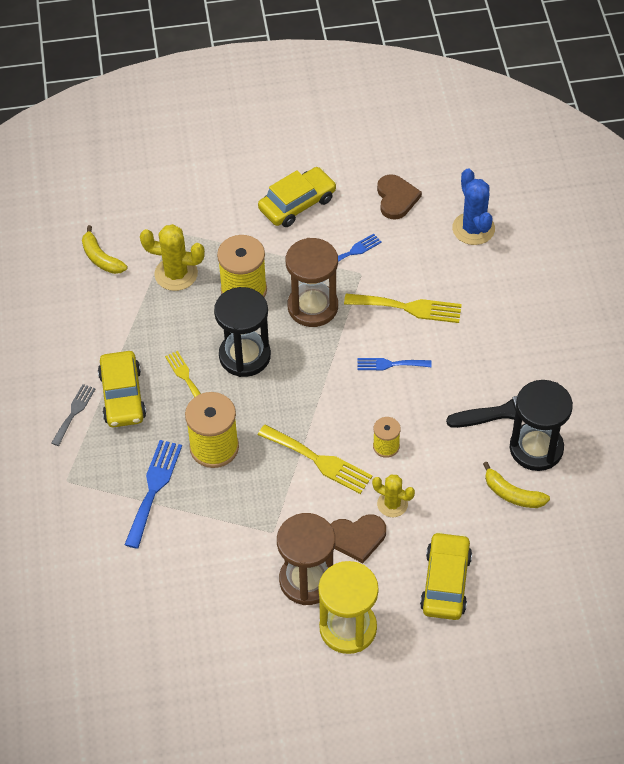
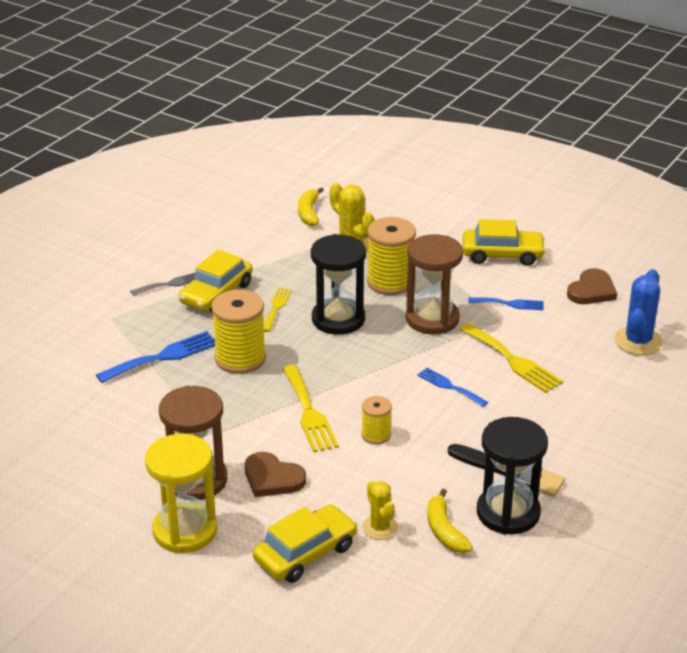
camera: 40 degrees right, 20 degrees down
(392, 504) = (331, 474): yellow cactus -> yellow cactus (380, 527)

